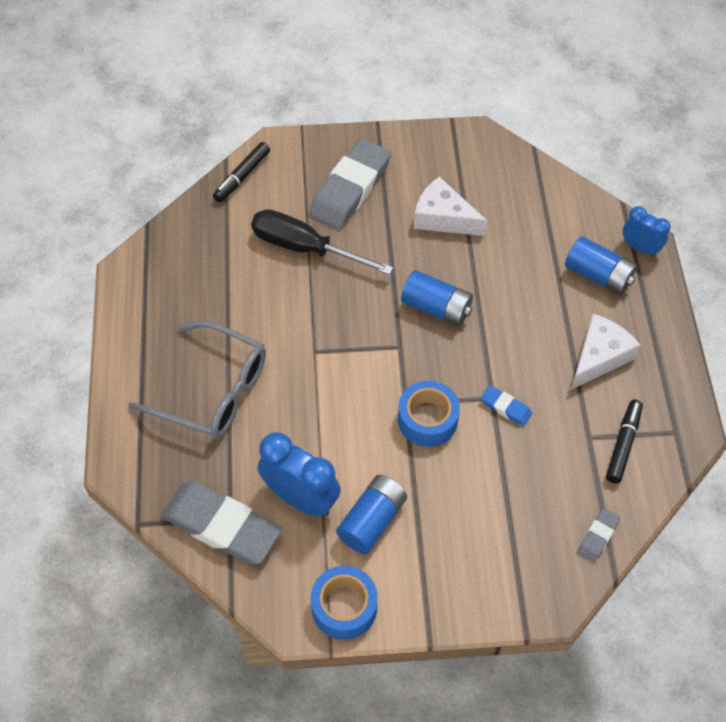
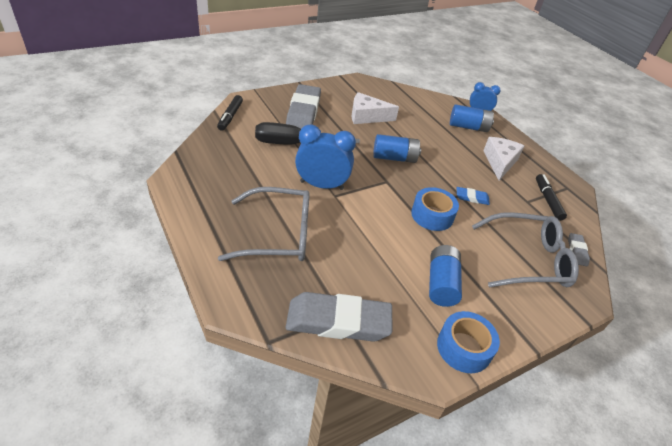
camera: 30 degrees left, 15 degrees down
(301, 498) = (384, 284): blue clock -> blue clock (321, 185)
(513, 525) = (527, 260): none -> grey glasses

